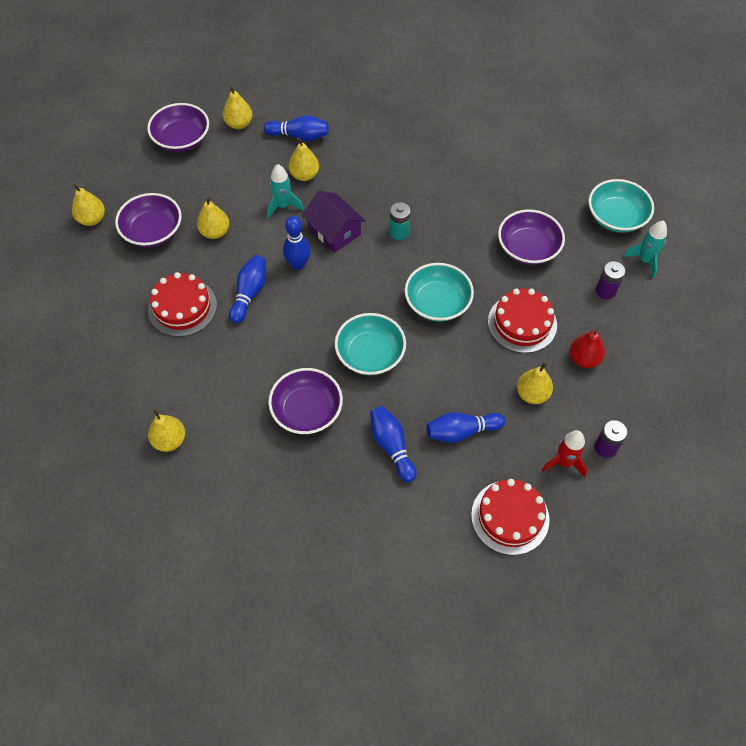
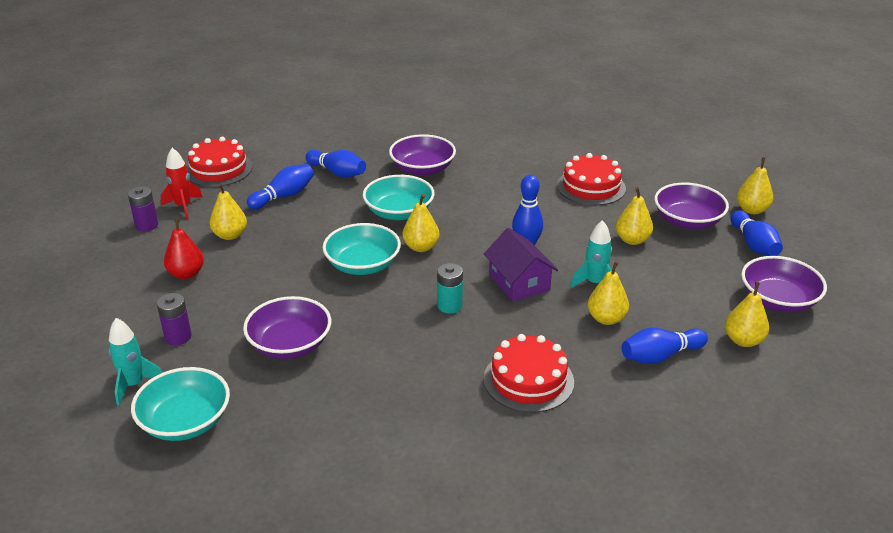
camera: 150 degrees right, 25 degrees down
(170, 440) = (508, 128): yellow pear -> yellow pear (421, 247)
(249, 293) = (546, 213): blue bowling pin -> blue bowling pin (754, 244)
(334, 231) = (519, 282): purple house -> purple house turned 45 degrees clockwise
(522, 323) = (264, 279): red cake -> red cake (528, 380)

